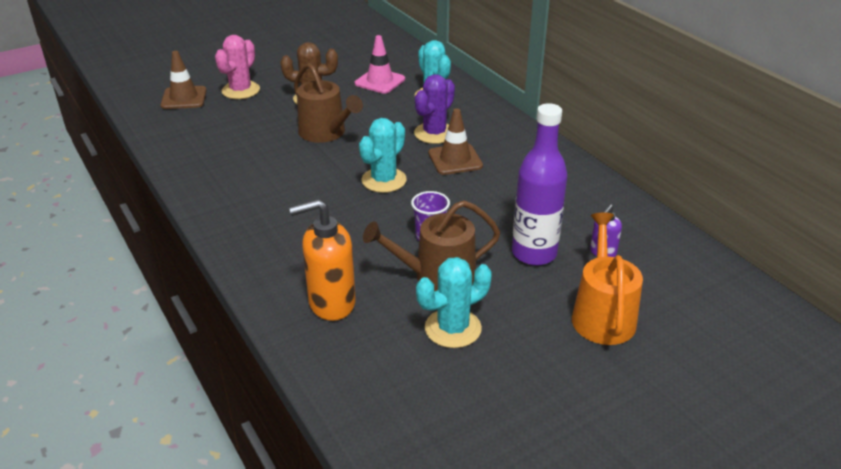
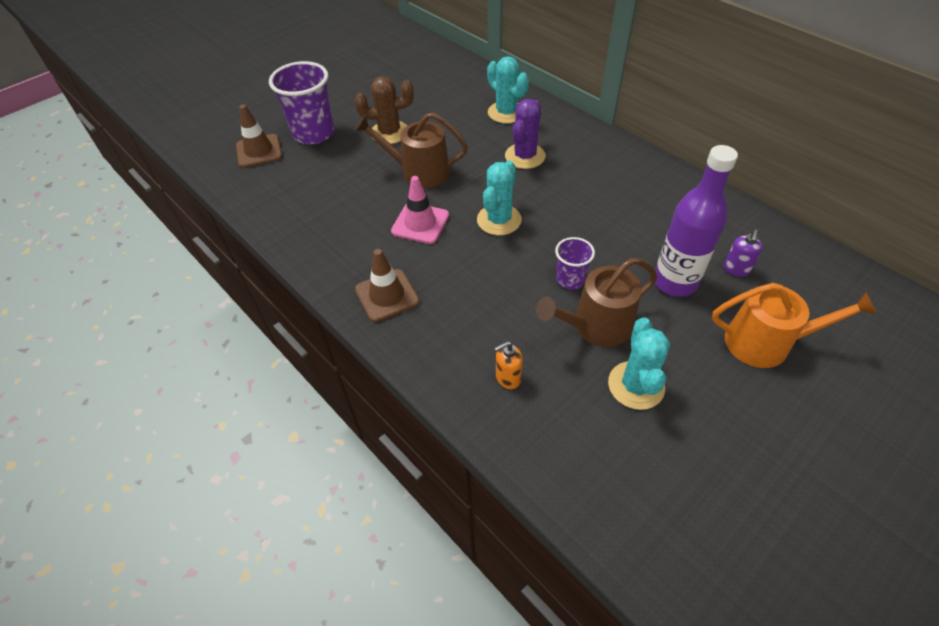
camera: 10 degrees left, 15 degrees up
(241, 90) = (313, 133): pink cactus -> purple cup
(325, 133) = (419, 172): brown watering can -> brown watering can turned 150 degrees clockwise
(331, 303) = (507, 378): orange soap dispenser -> orange soap dispenser, size x0.51
(380, 81) = (447, 102): pink traffic cone -> pink traffic cone (420, 223)
(453, 328) = (636, 385): turquoise cactus -> turquoise cactus turned 45 degrees counterclockwise
(455, 160) = (557, 184): brown traffic cone -> brown traffic cone (387, 295)
(602, 315) = (765, 342): orange watering can -> orange watering can turned 105 degrees clockwise

